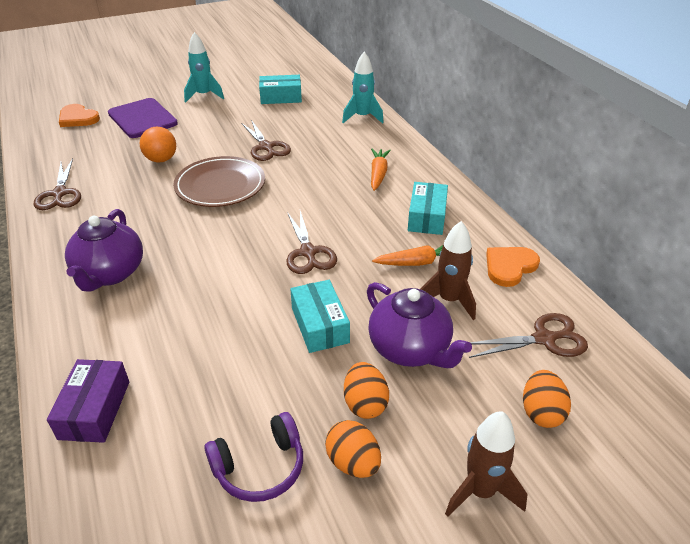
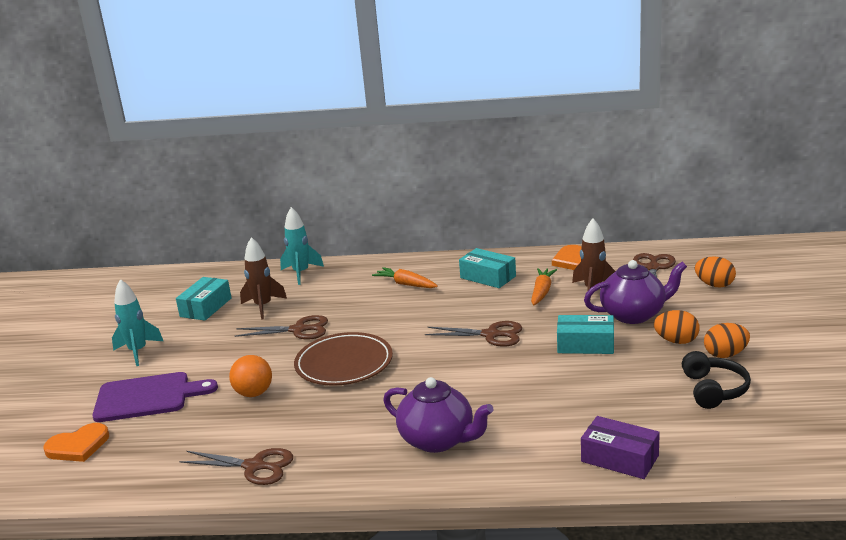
camera: 60 degrees left, 15 degrees down
(260, 467) = (714, 390): purple headphones -> black headphones
(480, 491) = (765, 318): brown rocket -> brown rocket (263, 307)

